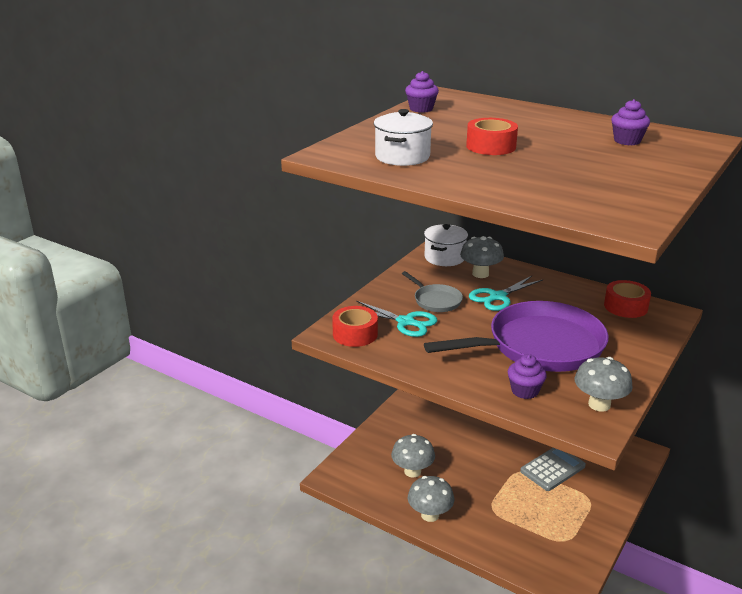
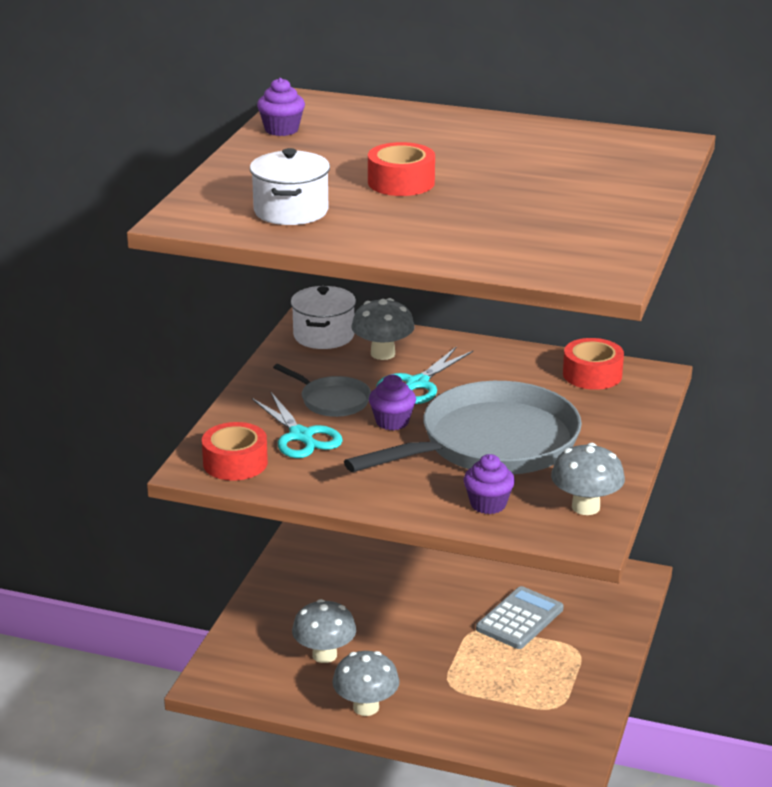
camera: 15 degrees left, 0 degrees up
(406, 322) = (301, 436): turquoise scissors -> turquoise scissors turned 45 degrees clockwise
(539, 346) = (491, 444): purple pan -> grey pan
(627, 141) = (573, 156): purple cupcake -> purple cupcake (392, 422)

